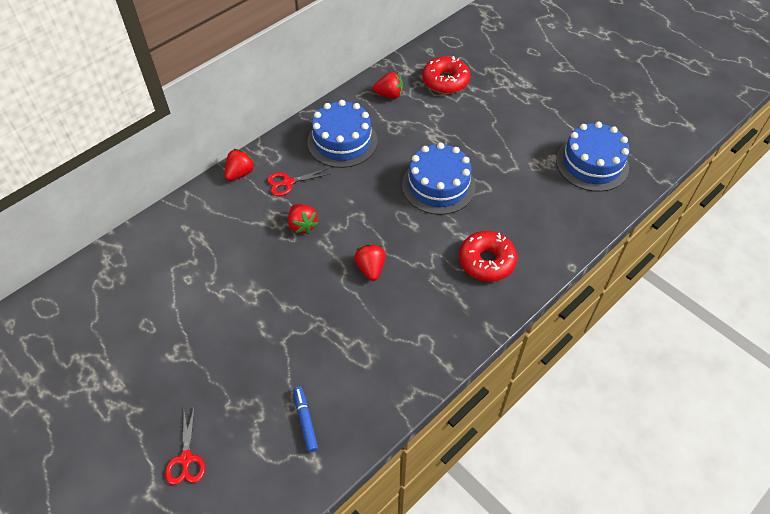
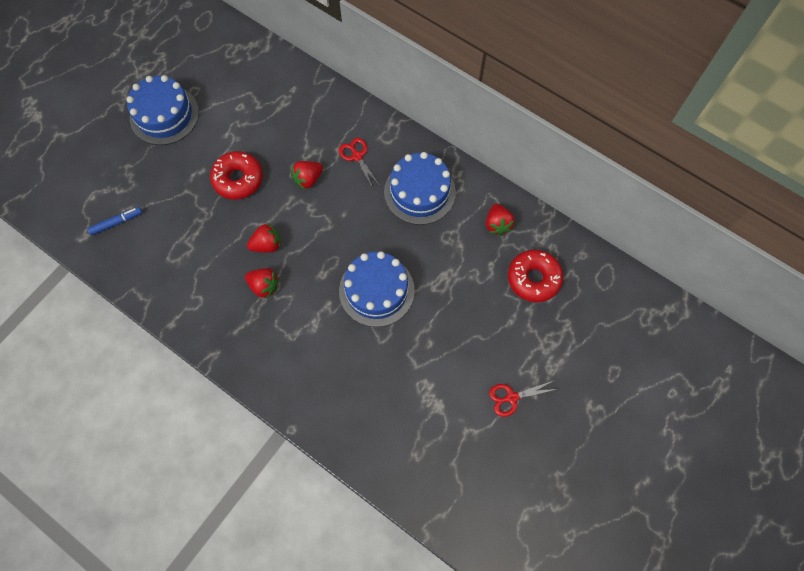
camera: 80 degrees right, 15 degrees up
(186, 459) = (83, 150): red scissors -> red scissors (512, 397)
(240, 173) = (361, 115): red strawberry -> red strawberry (264, 286)
(486, 261) = (287, 346): red donut -> red donut (238, 179)
(592, 164) = (437, 449): blue cake -> blue cake (164, 115)

